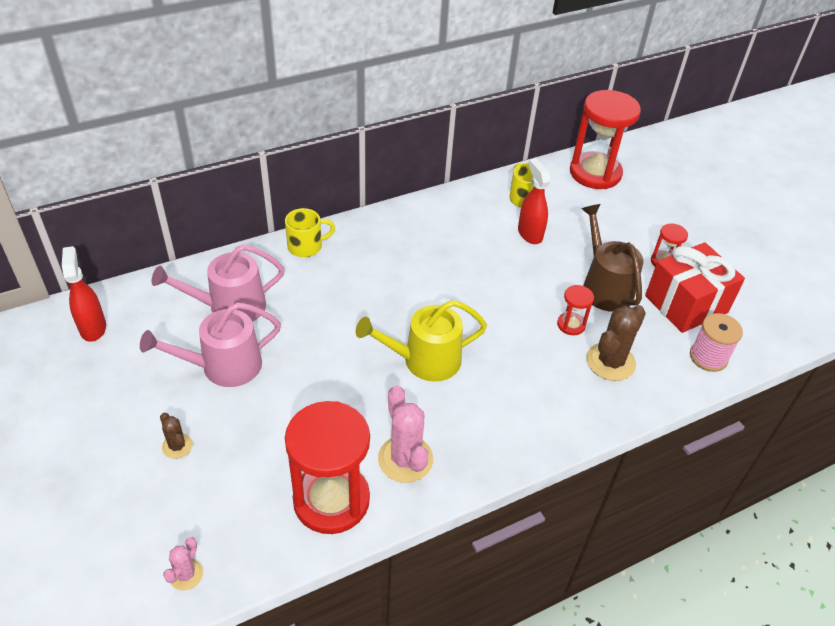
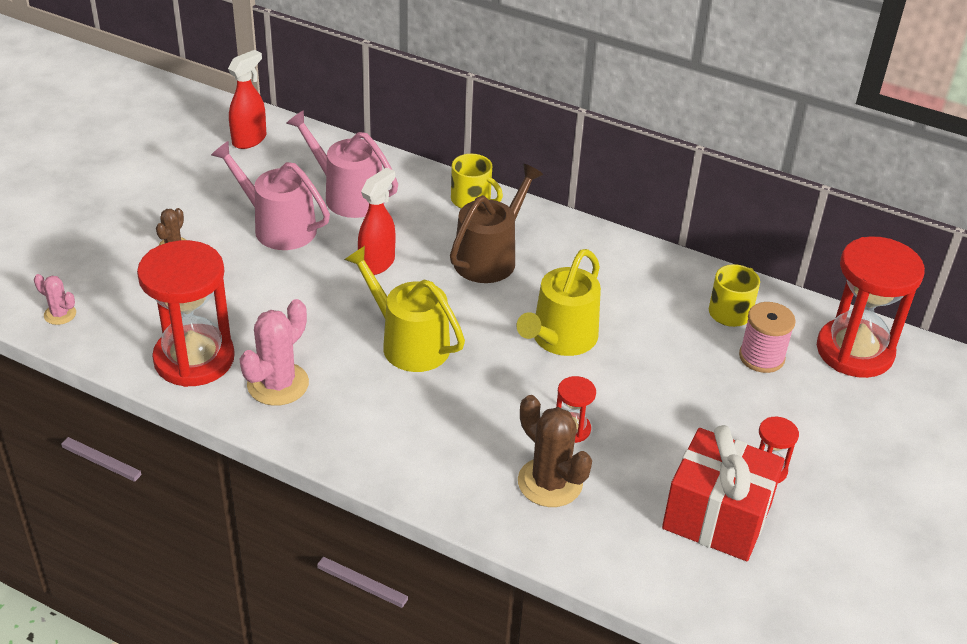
camera: 55 degrees right, 5 degrees down
(186, 574) = (60, 314): pink cactus -> pink cactus turned 45 degrees clockwise
(484, 283) = (560, 338): none -> yellow watering can
(529, 234) = (677, 340): red spray bottle -> red spray bottle (377, 263)
(604, 287) = (663, 434): brown watering can -> brown watering can (489, 257)
(610, 362) = (550, 482): brown cactus -> brown cactus turned 45 degrees clockwise
(708, 357) = (648, 567): pink spool -> pink spool (761, 357)

